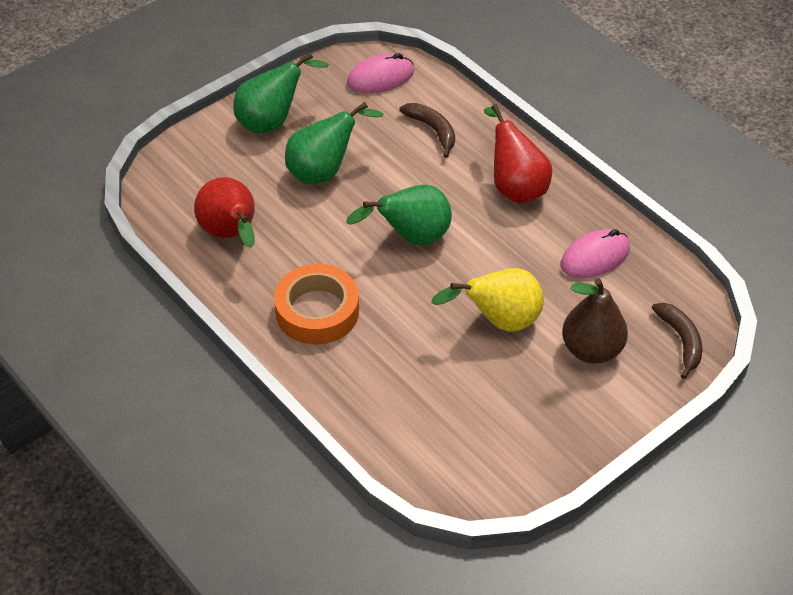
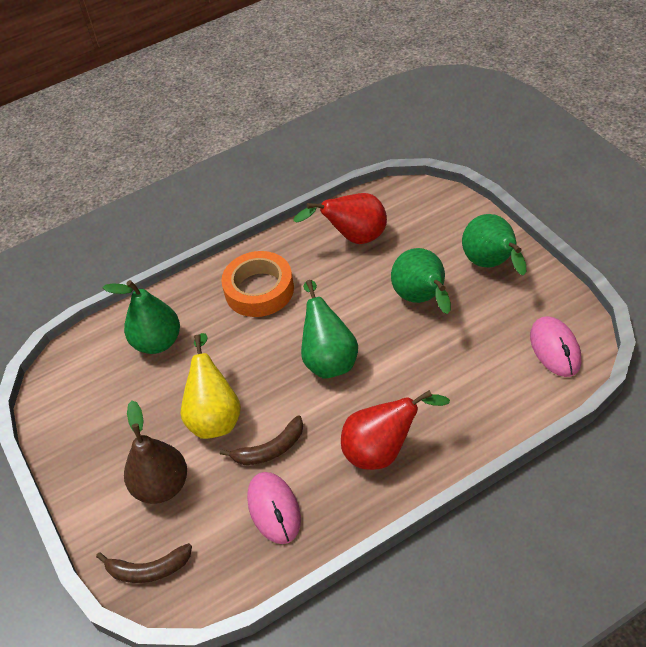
camera: 105 degrees right, 0 degrees up
(406, 395) = (157, 342): none -> green pear
(433, 130) = (472, 387): brown banana -> brown banana (270, 449)

